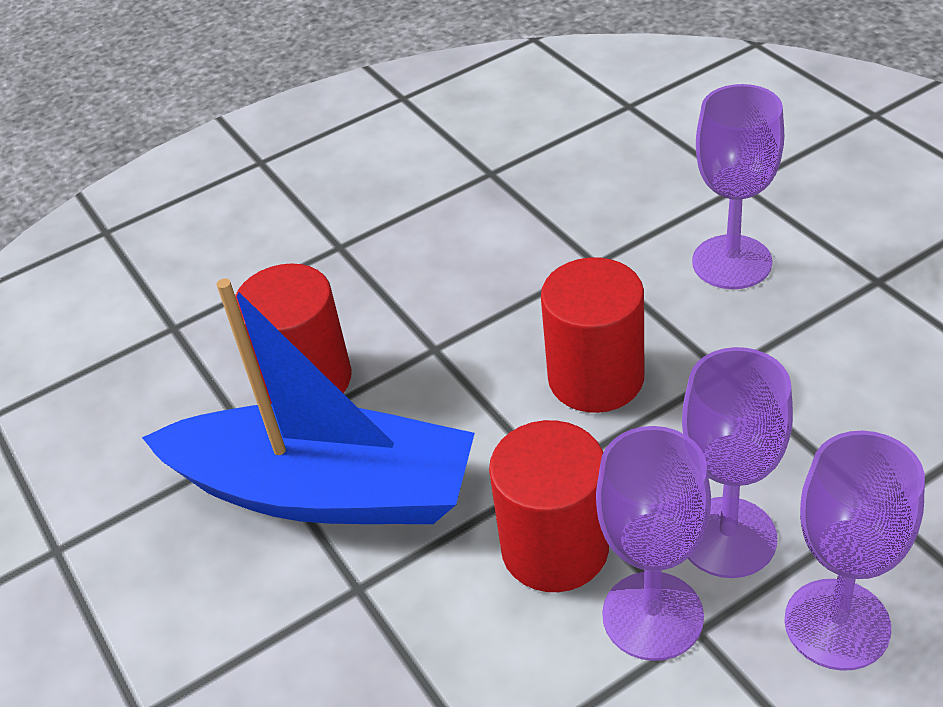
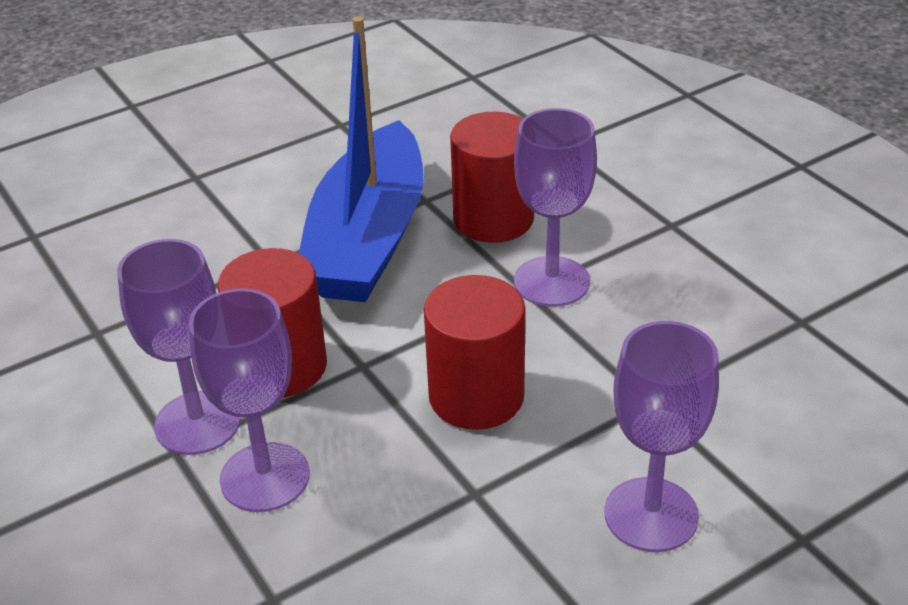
camera: 85 degrees right, 5 degrees down
(837, 624) = (153, 543): purple goblet -> purple goblet (551, 282)

